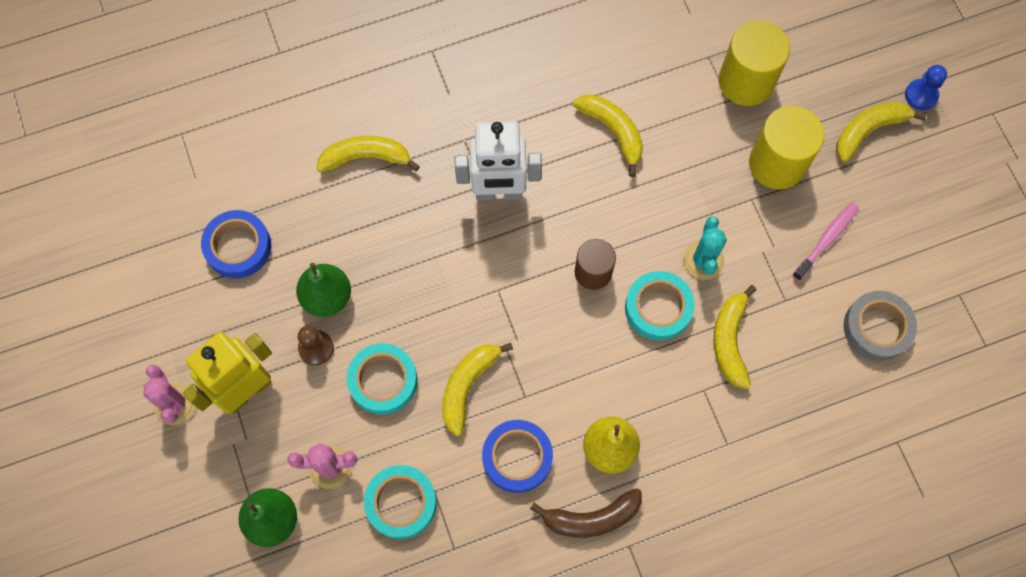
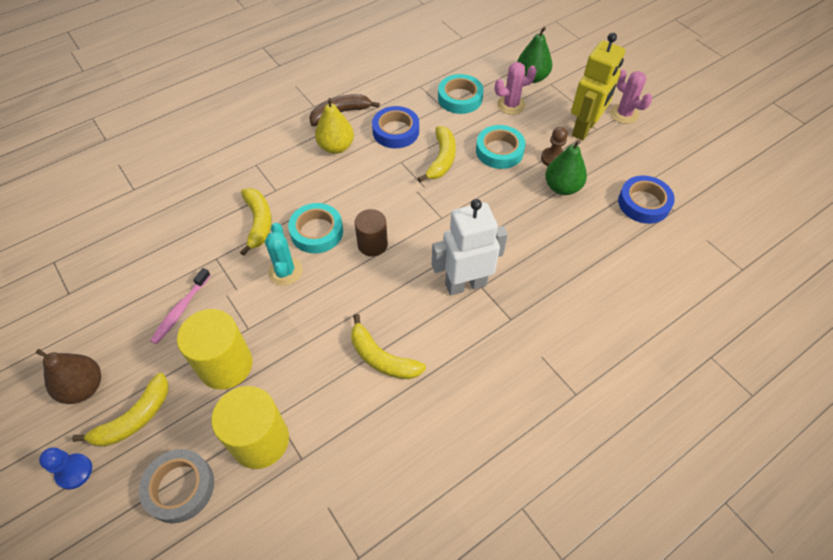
camera: 165 degrees right, 15 degrees down
(366, 157) = (585, 285): yellow banana -> none
(877, 328) = (141, 255): grey tape -> grey tape (180, 487)
(924, 175) = (83, 387): none -> brown pear

